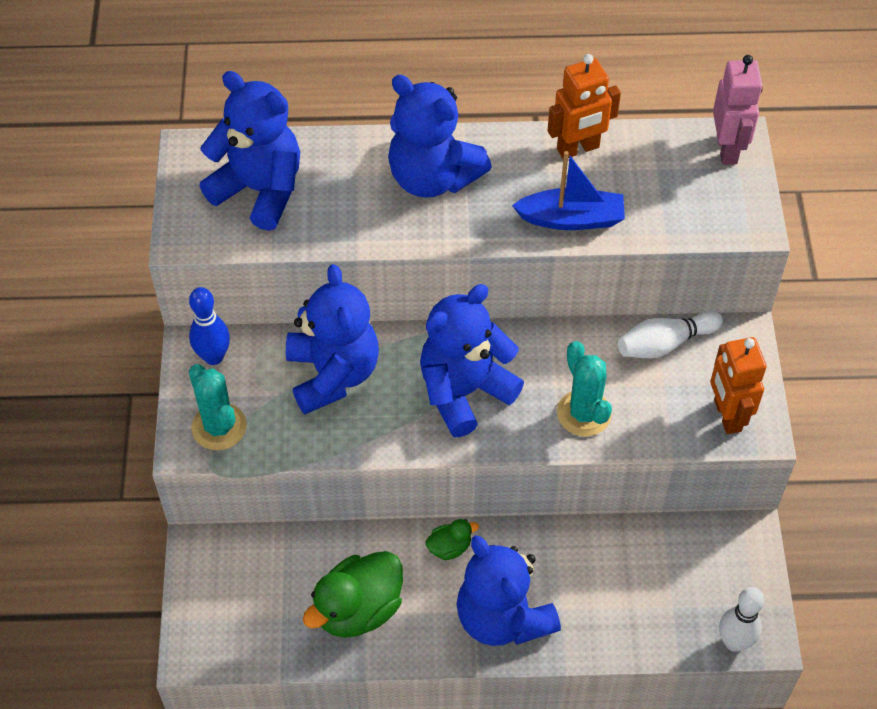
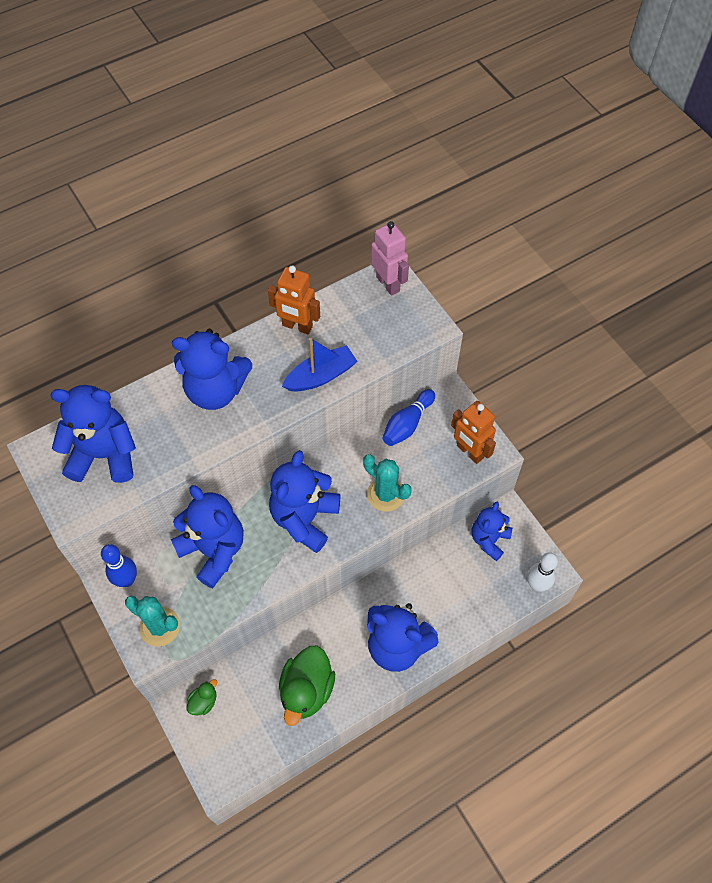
camera: 30 degrees left, 5 degrees up
(449, 547) = (339, 618): green duck -> green duck (203, 702)
(578, 149) = (297, 326): orange robot -> orange robot turned 75 degrees clockwise
(665, 344) = (407, 424): white bowling pin -> blue bowling pin
(703, 554) = (489, 540): none -> blue teddy bear

